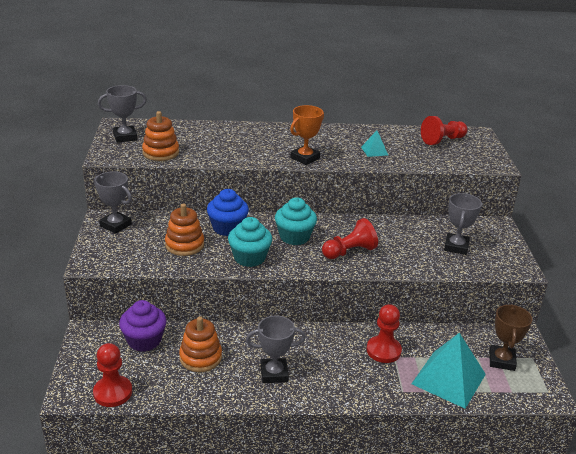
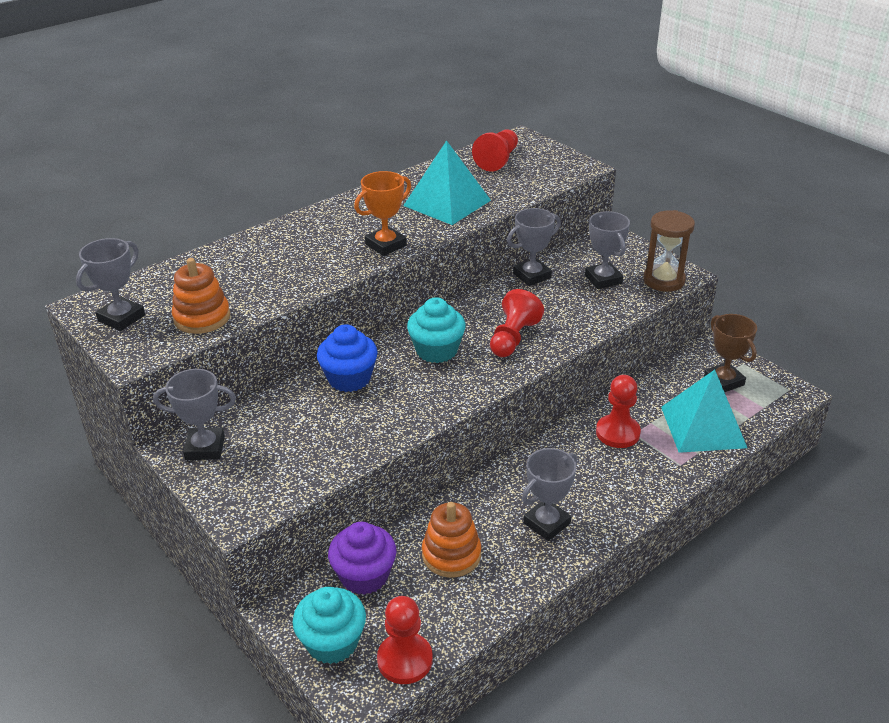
camera: 35 degrees left, 5 degrees up
(184, 245) = (326, 426): orange stacking toy -> none
(249, 258) = (420, 401): turquoise cupcake -> turquoise cupcake (332, 642)
(305, 158) = (386, 245): orange trophy -> orange trophy turned 45 degrees clockwise
(374, 151) = (447, 203): turquoise pyramid -> turquoise pyramid, size x2.15
(409, 224) = (532, 276): none -> grey trophy
(500, 266) = (664, 280): none -> brown hourglass

